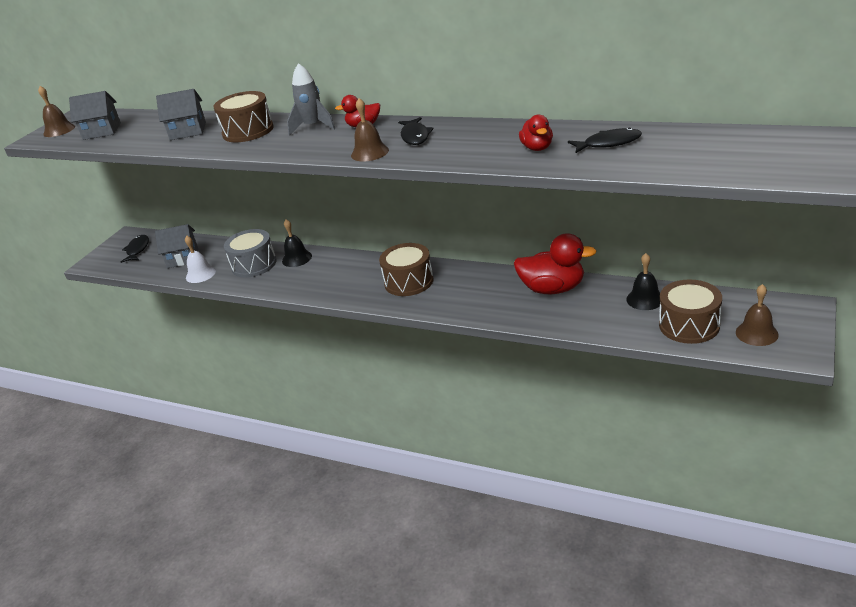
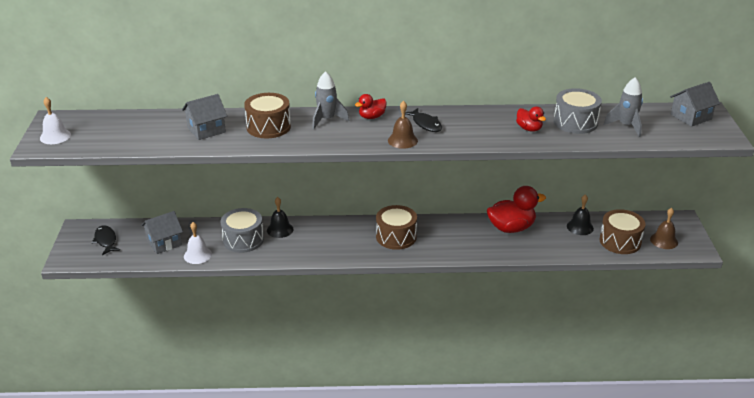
camera: 30 degrees left, 0 degrees up
(59, 130) = (55, 136): brown bell -> white bell
(102, 131) = (109, 135): grey house -> grey house (691, 117)
(608, 143) = (575, 122): black fish -> grey drum
(679, 151) = (626, 126): none -> grey rocket

